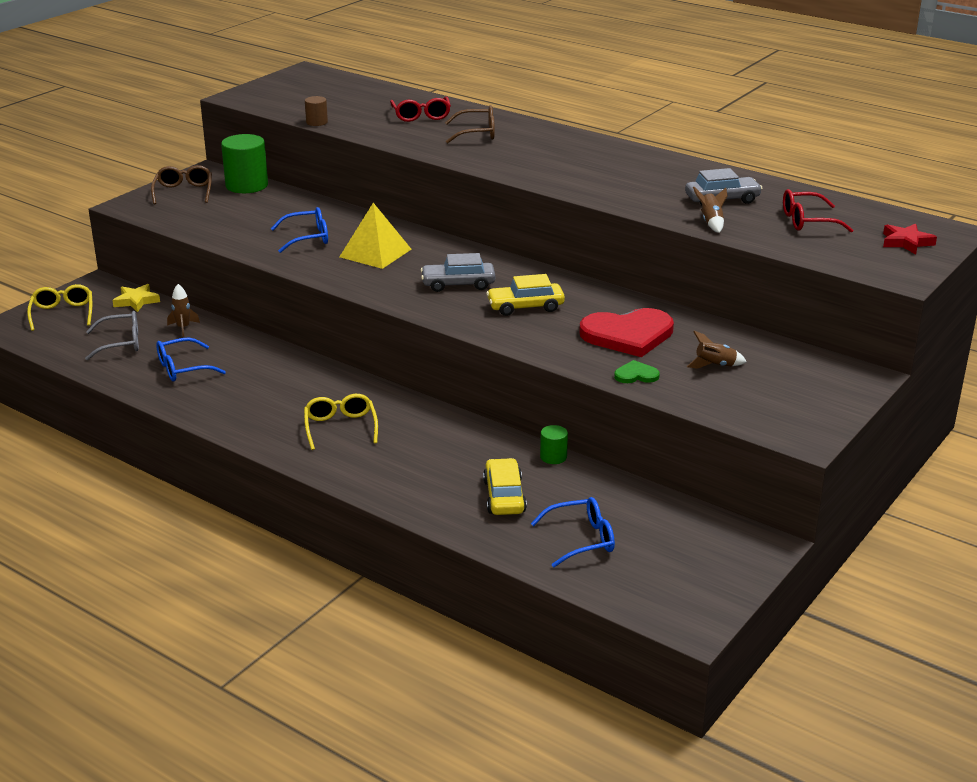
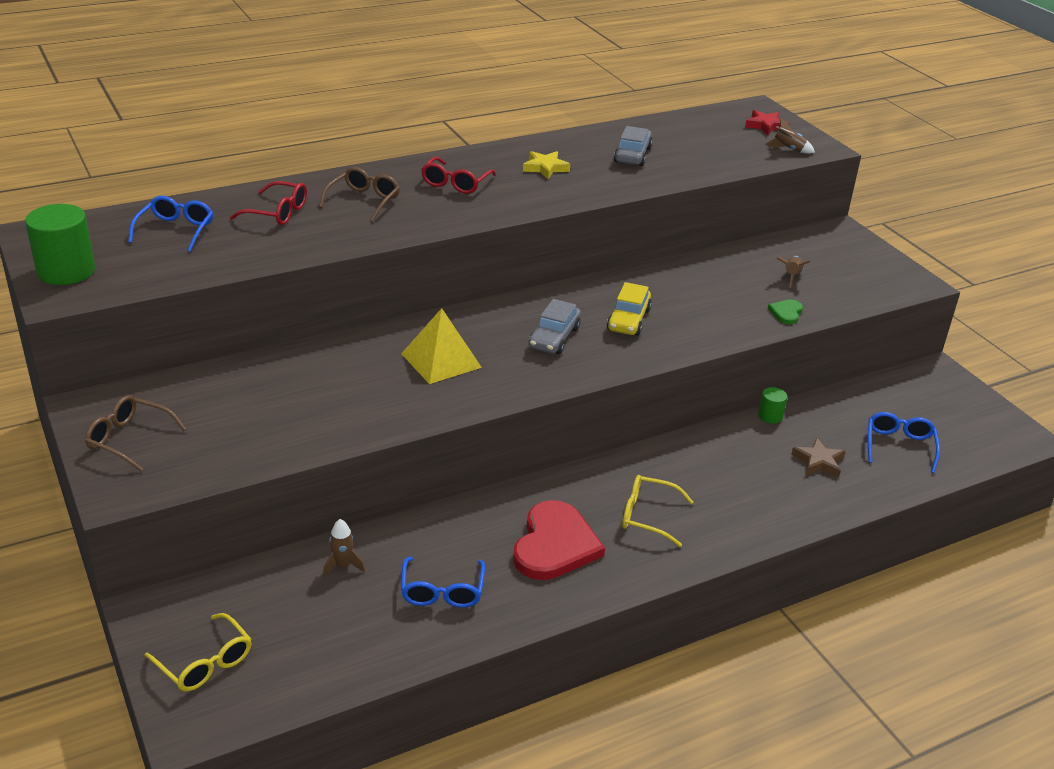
camera: 65 degrees left, 5 degrees up
(62, 314) = (204, 662): yellow glasses -> yellow glasses turned 150 degrees counterclockwise
(120, 343) = (335, 627): grey glasses -> none
(136, 301) = (234, 587): yellow star -> yellow star (545, 168)
(247, 185) = (167, 389): green cylinder -> green cylinder (66, 271)
(307, 238) = (361, 390): blue glasses -> blue glasses (175, 231)
(317, 122) = (217, 271): brown cylinder -> none
(504, 496) = (818, 461): yellow car -> brown star
(628, 335) = (716, 292): red heart -> red heart (555, 544)
(711, 222) = (673, 174): brown rocket -> brown rocket (788, 149)
(808, 221) = (702, 141): red glasses -> red glasses (456, 183)

